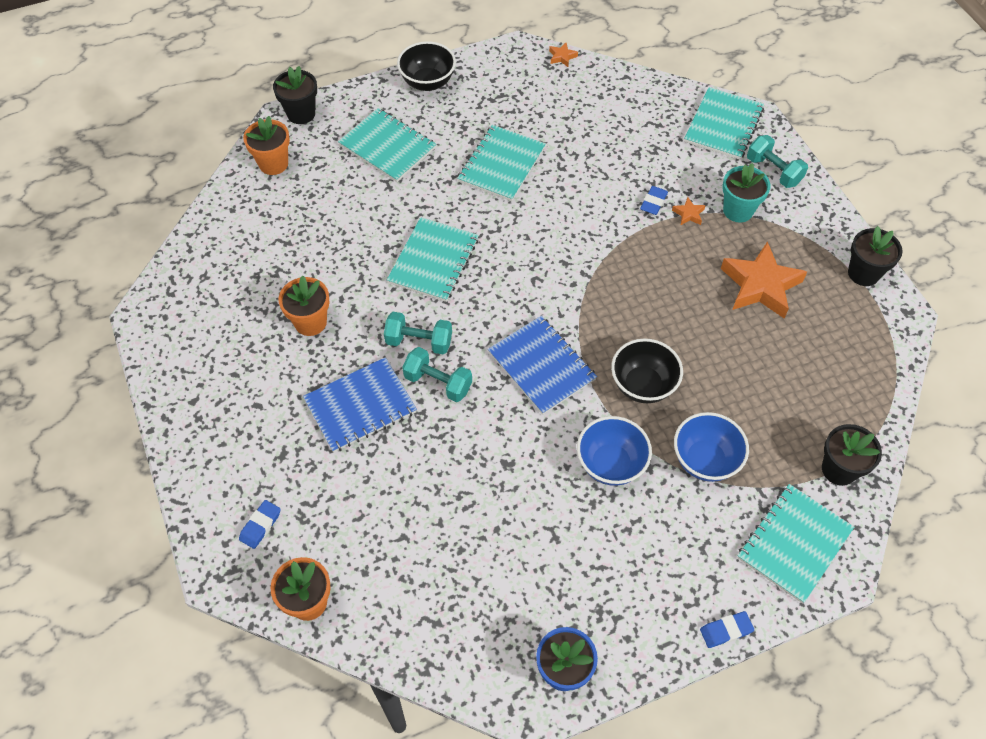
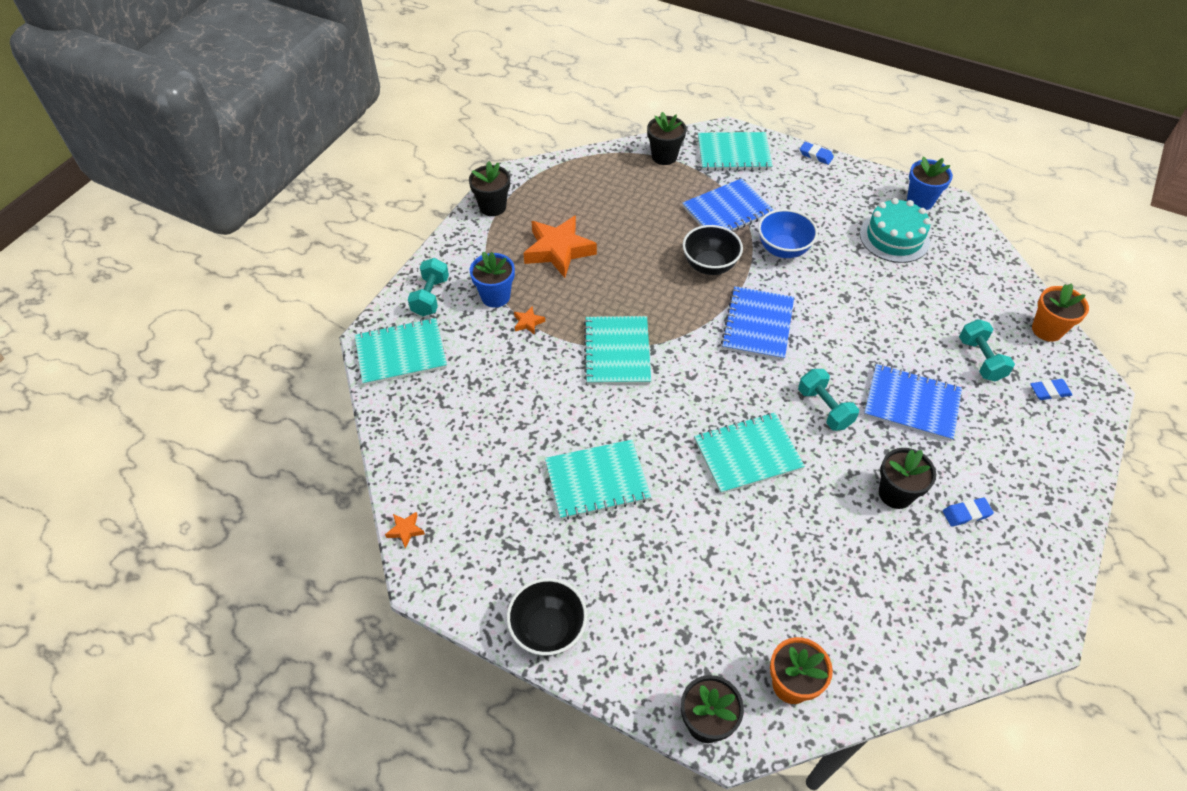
camera: 130 degrees left, 5 degrees down
(310, 322) = (895, 494): orange flower pot -> black flower pot
(387, 146) = (667, 594): turquoise notebook -> turquoise notebook (617, 352)
(438, 383) = (840, 372): turquoise dumbbell -> turquoise dumbbell (980, 359)
(537, 585) = (894, 237): none -> turquoise cake
(653, 202) = (537, 350): blue eraser -> blue eraser (966, 514)
(705, 460) = (727, 211): blue bowl -> blue notebook
(738, 210) = (495, 296): turquoise flower pot -> blue flower pot

